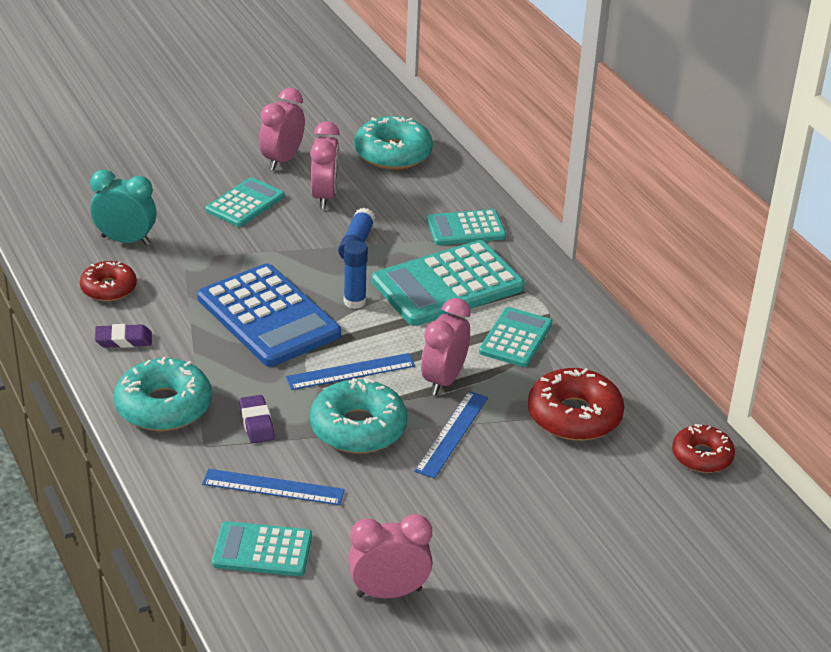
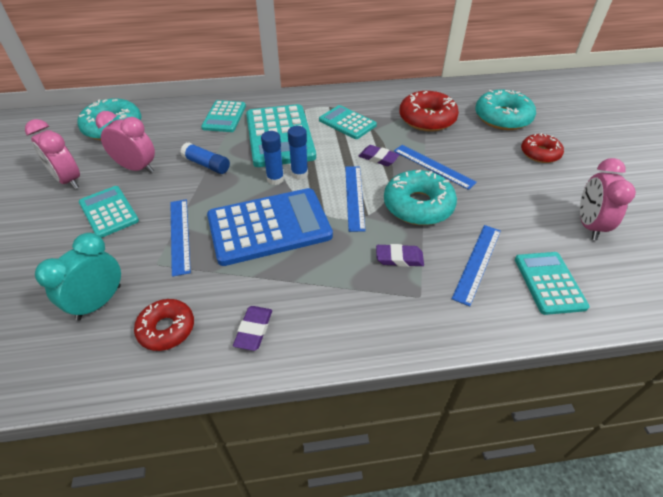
camera: 70 degrees left, 10 degrees up
(163, 406) = (361, 315): turquoise donut -> turquoise donut (502, 118)
(230, 260) = (180, 235): none -> blue ruler
(262, 550) = (549, 283): turquoise calculator -> turquoise calculator turned 150 degrees clockwise
(374, 319) = (299, 174): none -> blue glue stick
(444, 380) = (378, 158): pink clock -> purple eraser
(702, 456) = (469, 89): red donut -> red donut (540, 153)

